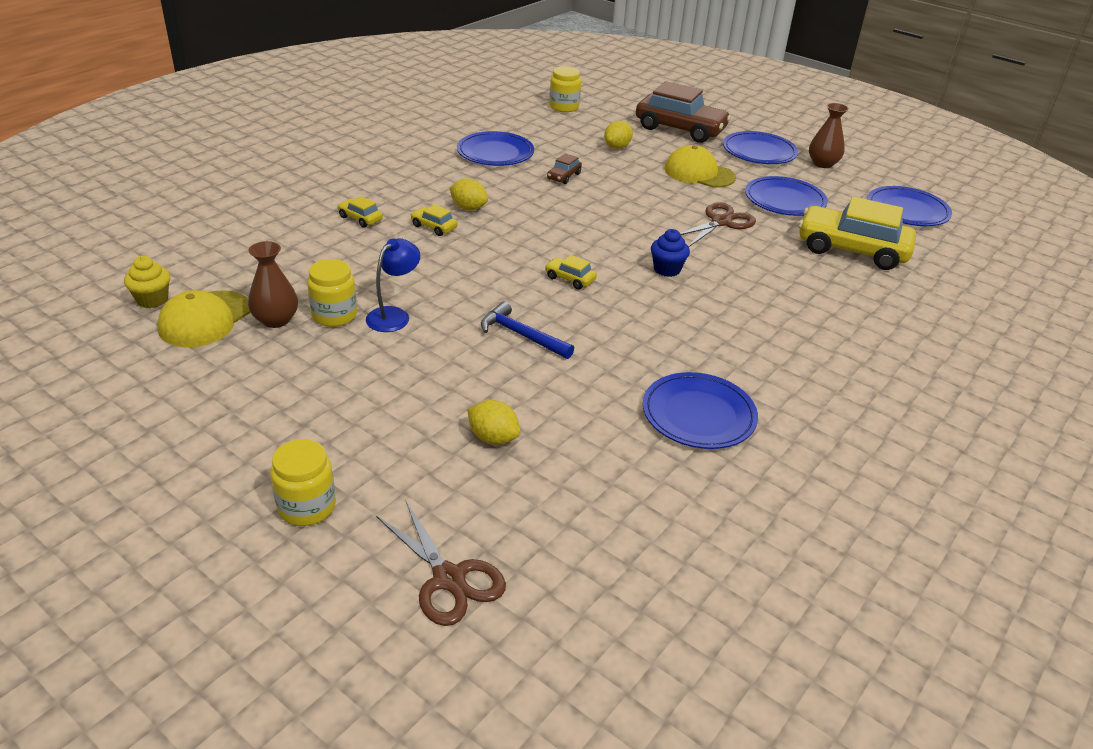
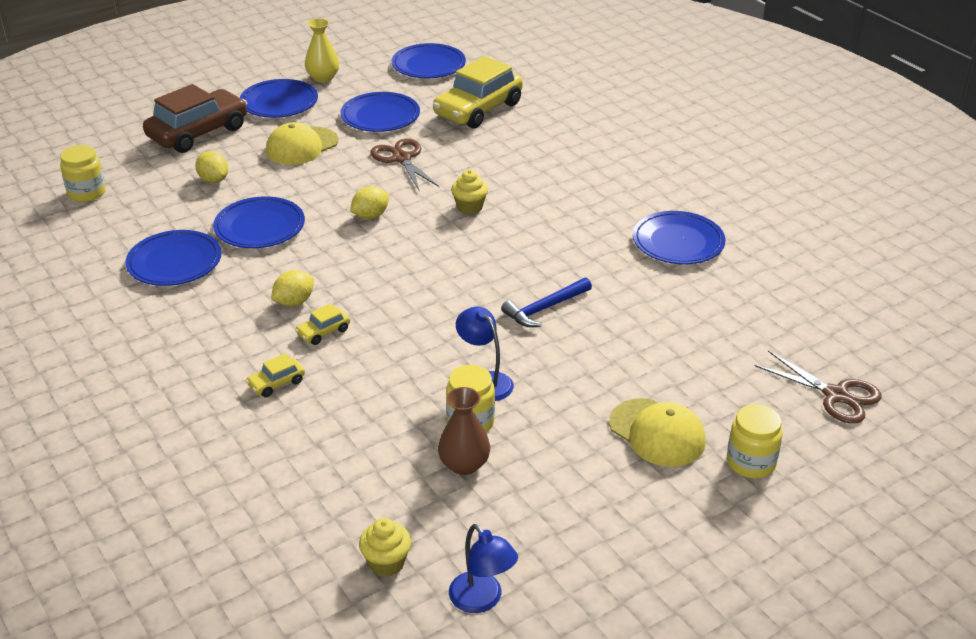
camera: 70 degrees left, 0 degrees up
(106, 352) = (482, 600): none -> blue lamp
(205, 319) = (443, 519): yellow cap -> yellow cap (657, 433)
(449, 579) = (836, 395): brown scissors -> brown scissors turned 60 degrees clockwise
(493, 438) = (684, 349): yellow lemon -> yellow lemon (370, 216)
(564, 176) = (260, 227): brown car -> blue plate
(570, 279) = (463, 263): yellow car -> none
(667, 269) = (469, 207): blue cupcake -> yellow cupcake
(822, 164) = (323, 78): brown vase -> yellow vase

